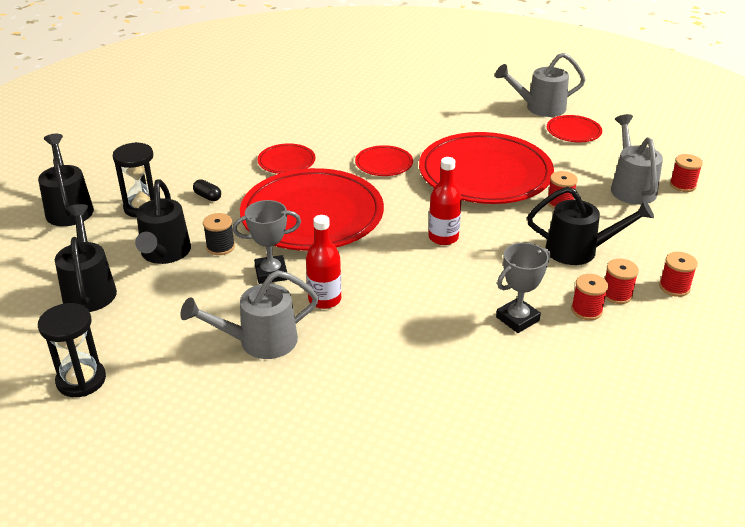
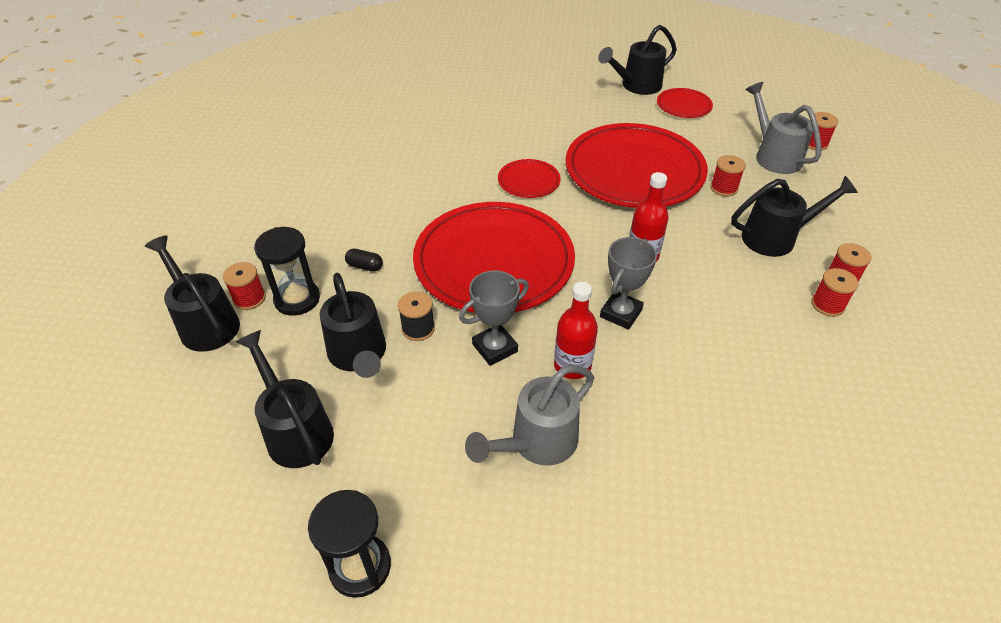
camera: 20 degrees left, 10 degrees up
(286, 161) = (426, 201): red plate -> none
(517, 319) = (773, 333): grey trophy -> grey trophy (620, 313)
(539, 108) = (636, 86): grey watering can -> black watering can
(674, 287) = (883, 257): red spool -> red spool (249, 298)

